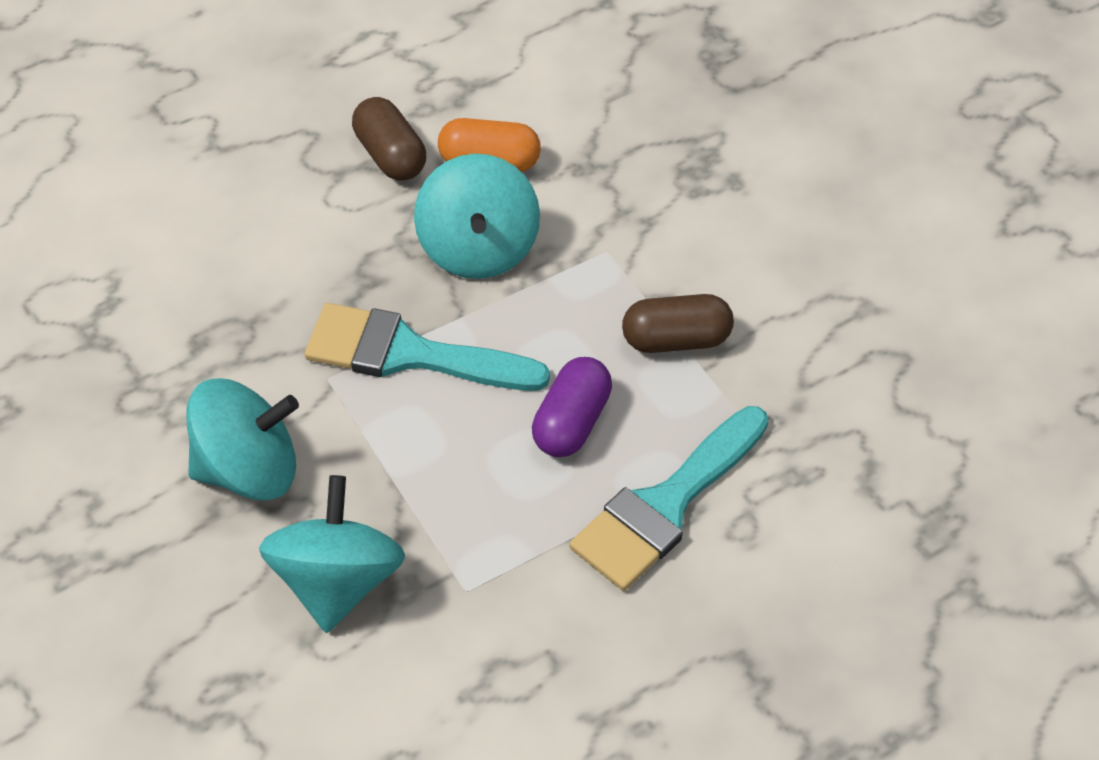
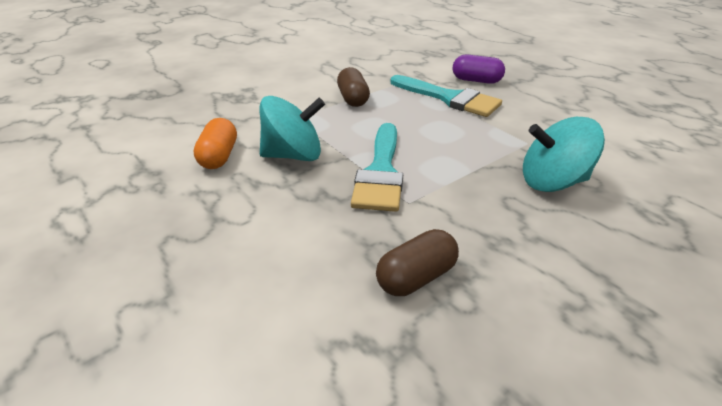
camera: 95 degrees left, 15 degrees down
(248, 469) = (496, 227): turquoise spinning top -> none
(390, 156) = (203, 196): brown capsule -> brown capsule (416, 277)
(571, 422) = (412, 121): purple capsule -> purple capsule (476, 80)

